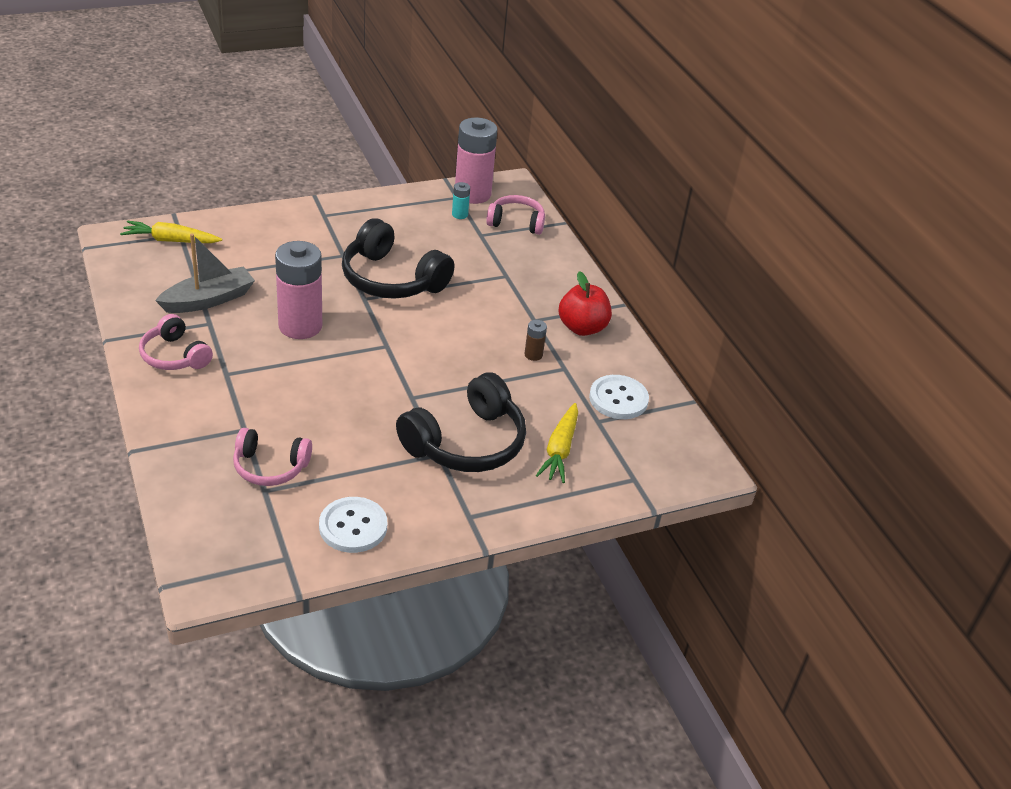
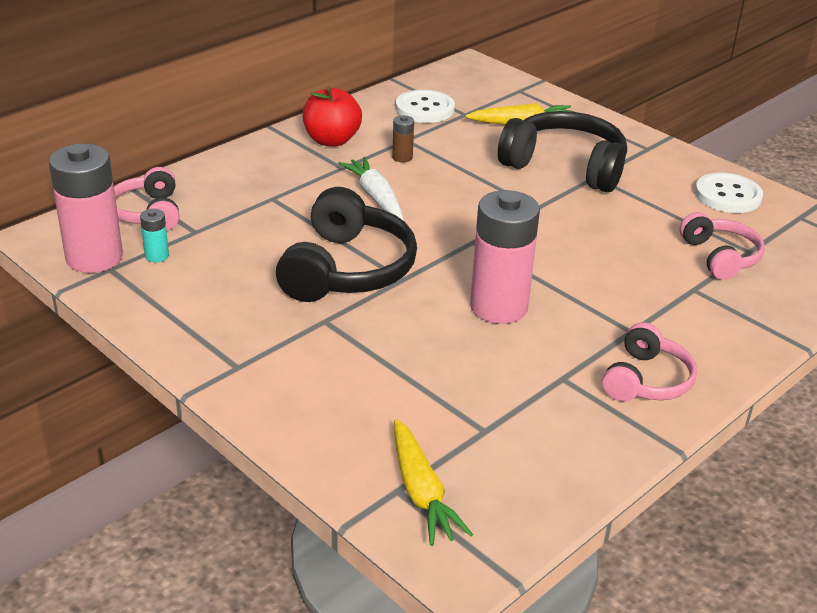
camera: 110 degrees left, 5 degrees down
(208, 300) = (520, 396): grey boat -> none
(478, 321) = (375, 197): none -> white carrot

